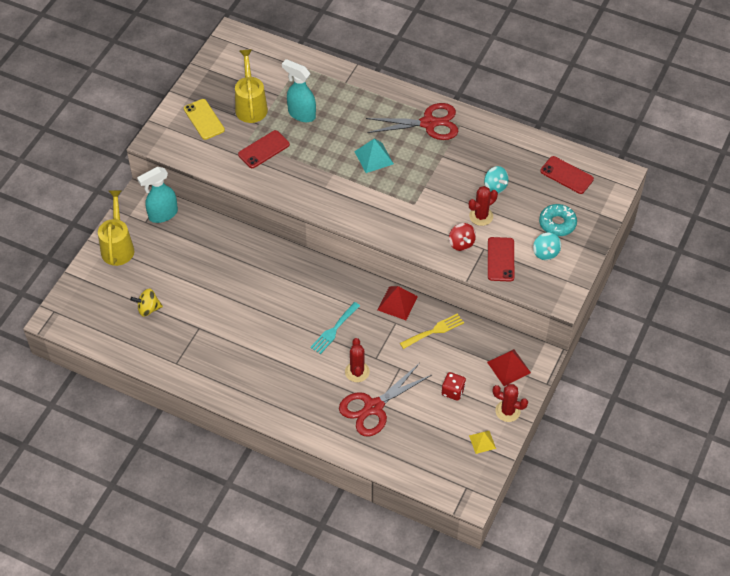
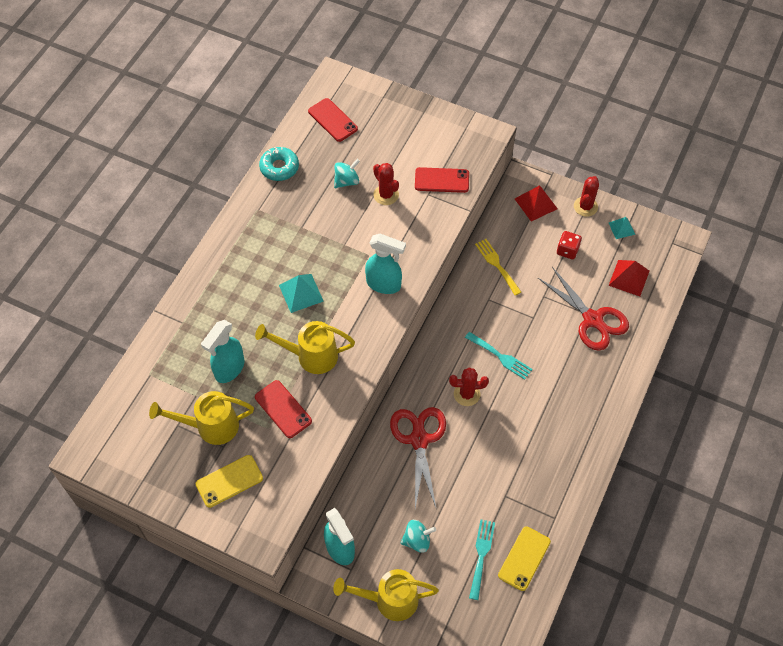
camera: 90 degrees left, 5 degrees up
(142, 339) = (524, 558): none -> yellow phone
(148, 309) = (481, 555): yellow spinning top -> turquoise fork
(312, 166) = (311, 356): none -> yellow watering can
(357, 372) = (551, 335): red cactus -> red cactus (467, 394)
(383, 215) = (384, 284): none -> turquoise spray bottle
(397, 303) = (463, 297): red pyramid -> red pyramid (629, 278)
(428, 123) = (253, 239): red scissors -> red scissors (419, 440)
(461, 243) = (422, 213): red spinning top -> none
(482, 442) = (621, 228): yellow pyramid -> turquoise pyramid
(545, 253) = (432, 143): turquoise spinning top -> turquoise spinning top (417, 540)
(557, 223) = (395, 131): turquoise donut -> turquoise donut (279, 167)
(566, 175) = (332, 120): red phone -> red phone turned 75 degrees counterclockwise

